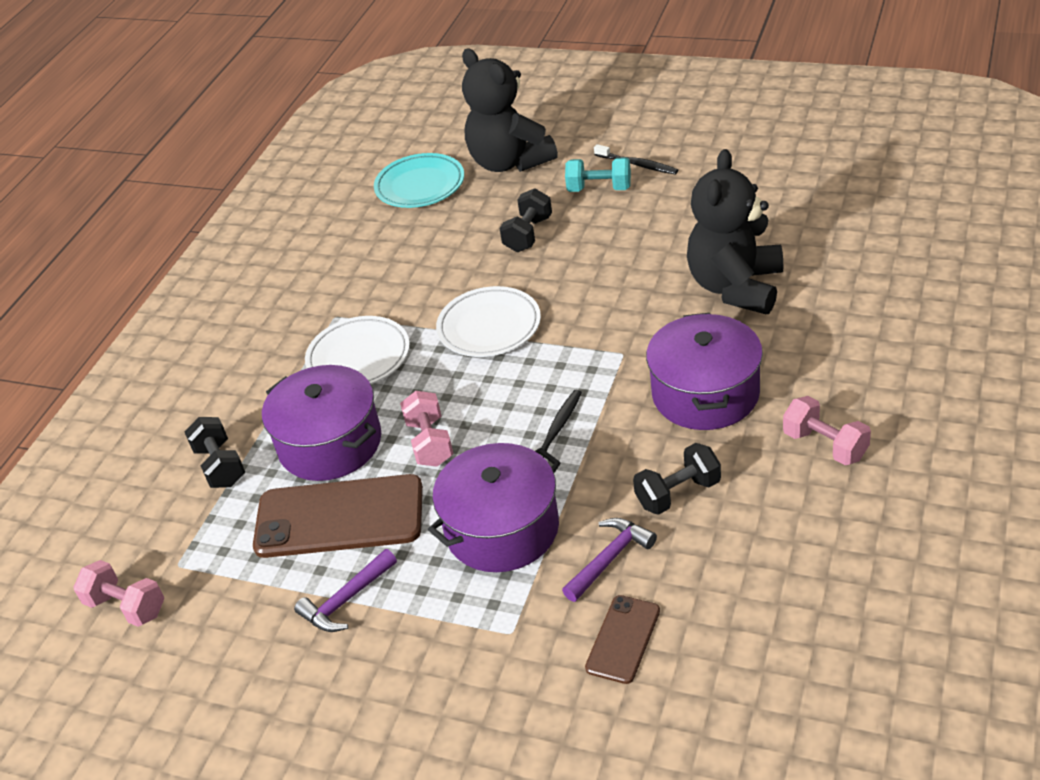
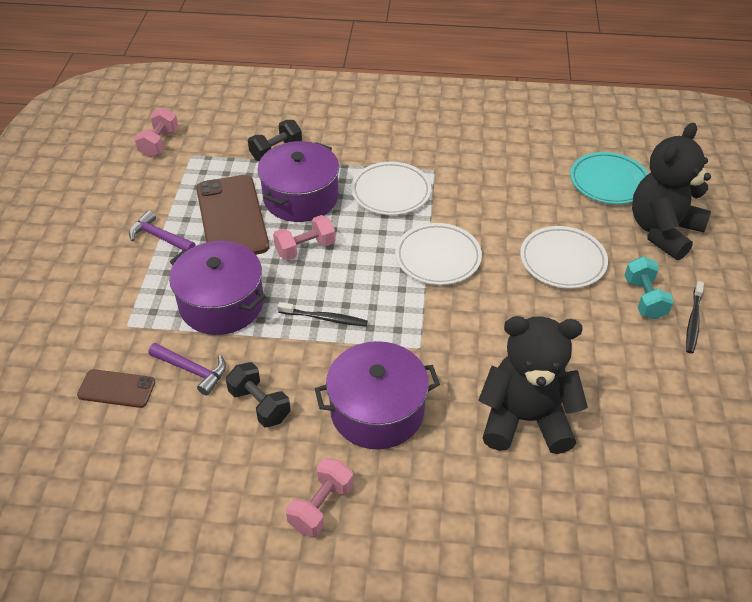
camera: 70 degrees right, 5 degrees up
(528, 234) = (562, 261): black dumbbell -> white plate

